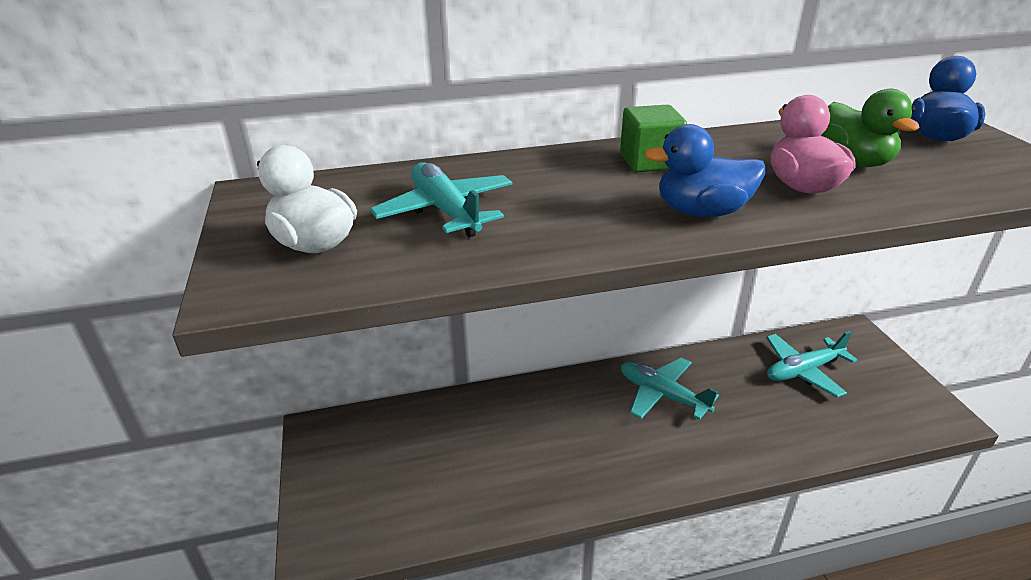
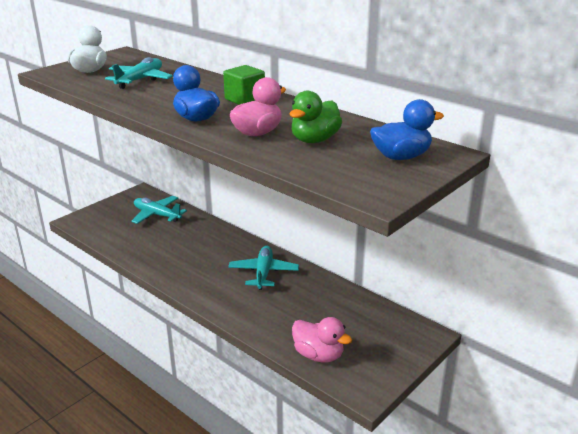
camera: 55 degrees right, 5 degrees down
(803, 371) = (348, 319): turquoise plane -> turquoise plane (157, 215)
(866, 423) = (318, 355): none -> pink duck

